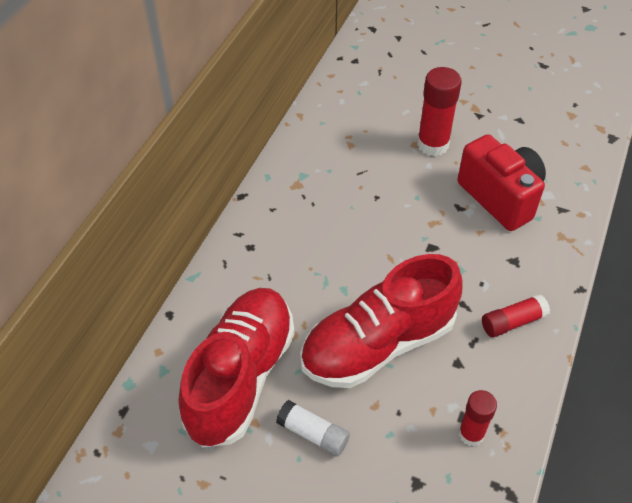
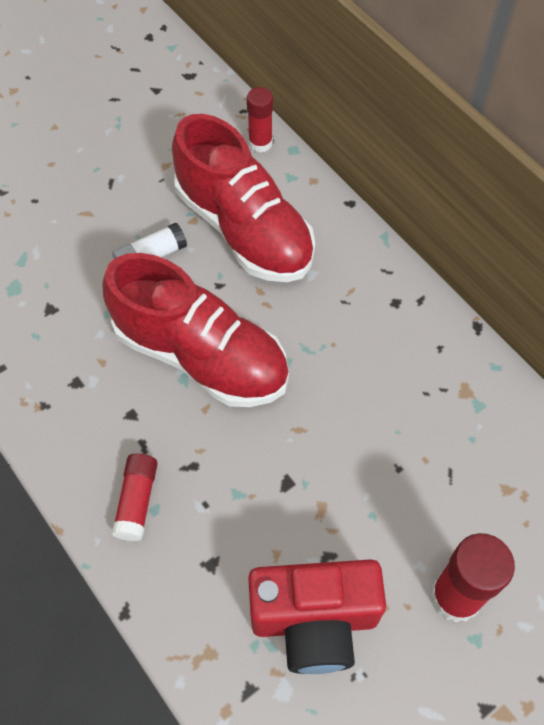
camera: 120 degrees right, 10 degrees up
(378, 344) = (201, 355): red shoe -> red shoe turned 120 degrees clockwise
(471, 434) = (56, 378): red glue stick -> red glue stick (260, 143)

